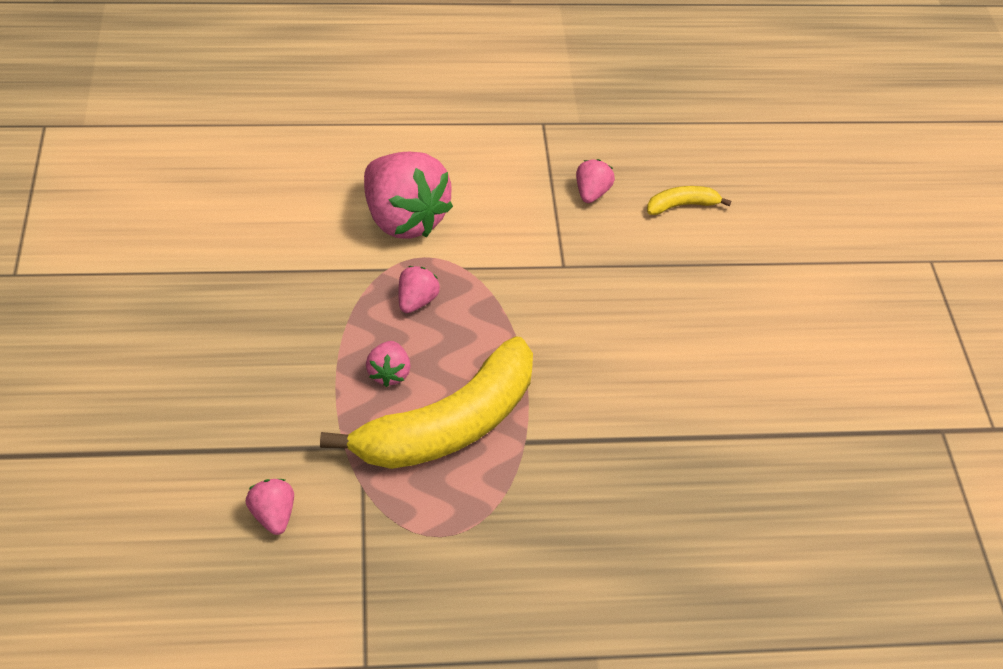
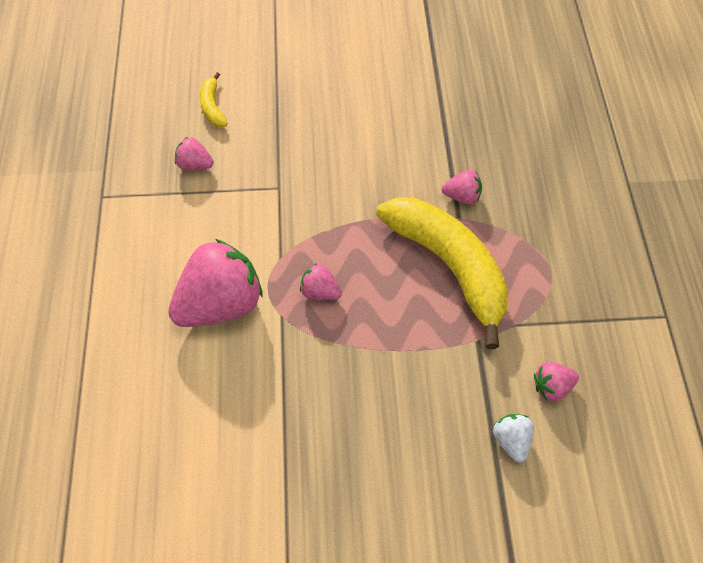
camera: 85 degrees left, 10 degrees up
(209, 467) = (511, 441): none -> white strawberry
(389, 373) = (400, 310): pink strawberry -> pink strawberry (462, 196)

